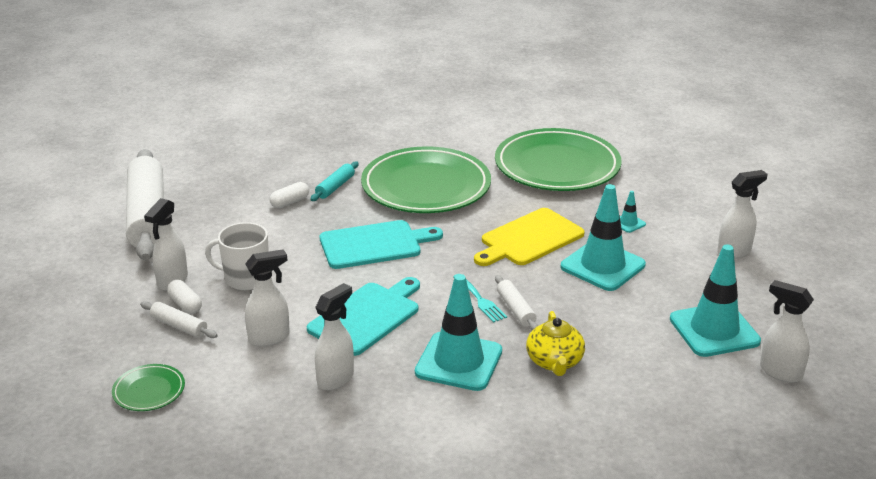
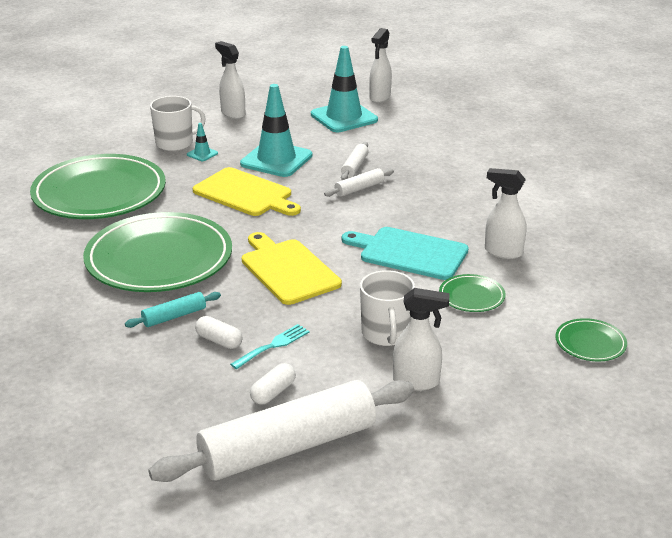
camera: 105 degrees left, 0 degrees up
(179, 326) = (489, 354): white rolling pin -> white rolling pin (354, 167)
(185, 304) = (452, 360): white capsule -> white capsule (273, 392)
(269, 338) = (471, 296): white spray bottle -> green plate
(335, 187) = (174, 316): turquoise rolling pin -> turquoise rolling pin turned 45 degrees counterclockwise
(374, 244) = (288, 270): turquoise cutting board -> yellow cutting board
(458, 362) = (444, 203): turquoise traffic cone -> none
(480, 300) = (354, 205): turquoise fork -> turquoise fork (273, 345)
(554, 362) = (418, 168): yellow teapot -> none
(658, 210) = (175, 143): none -> white mug

